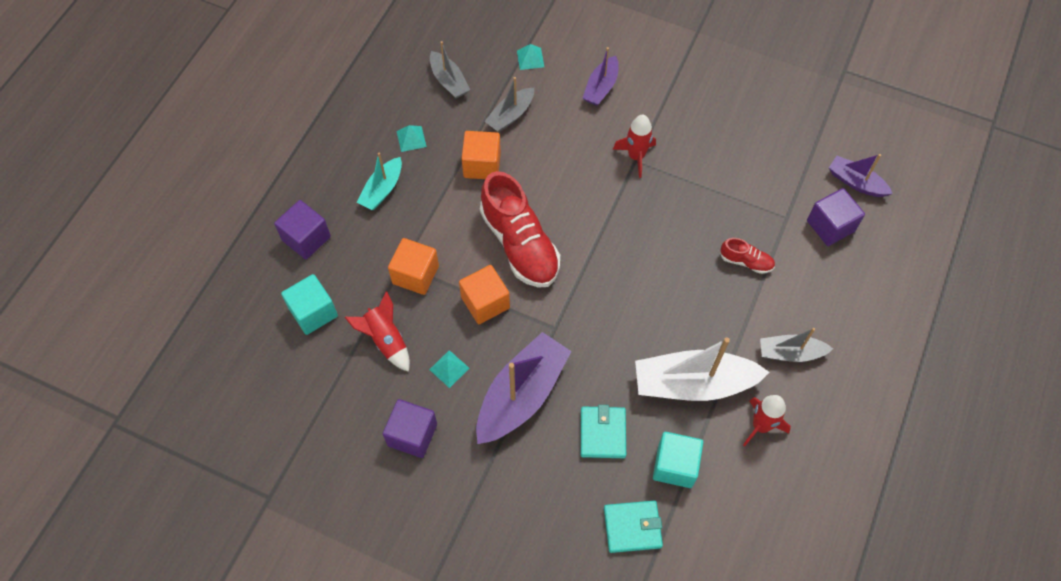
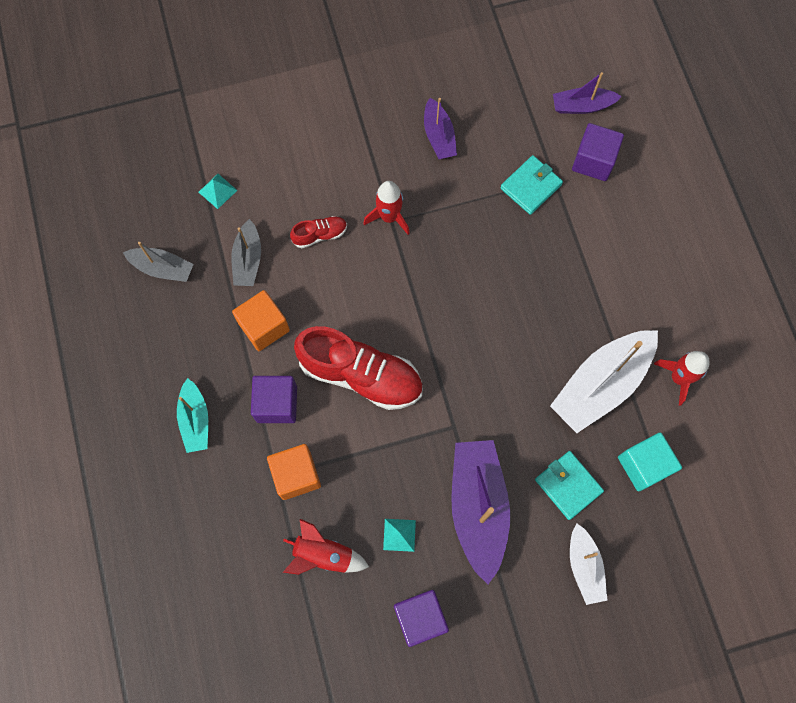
camera: 40 degrees left, 10 degrees up
(306, 238) = (168, 521): purple cube -> purple cube (277, 404)
(313, 312) = (237, 583): turquoise cube -> none
(411, 139) = (178, 351): turquoise pyramid -> none
(485, 302) = (378, 451): orange cube -> none
(563, 499) = (584, 566): none -> white boat
(601, 87) = (304, 173): purple boat -> purple boat (439, 136)
(632, 527) = (654, 543): turquoise wallet -> turquoise wallet (531, 186)
(746, 262) = (555, 244): red shoe -> red shoe (320, 235)
(790, 353) = (651, 297): grey boat -> none

